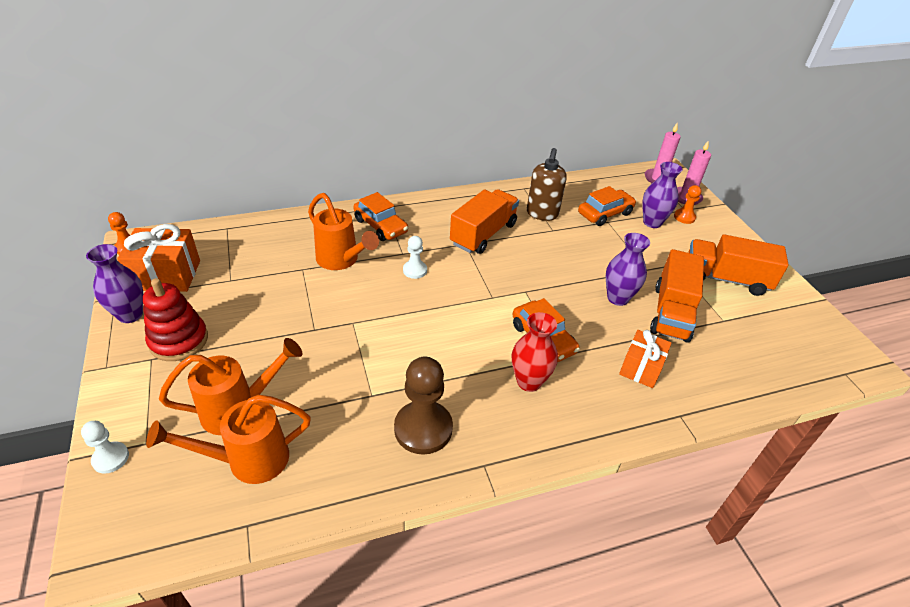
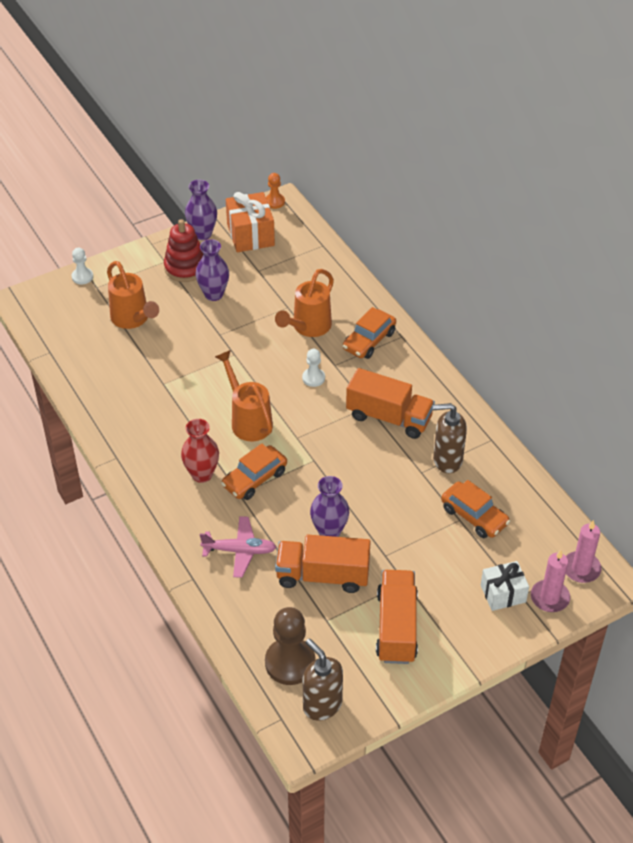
camera: 80 degrees right, 5 degrees up
(247, 460) = (94, 337): orange watering can -> orange watering can (248, 420)
(423, 429) = (140, 418): brown pawn -> brown pawn (290, 662)
(641, 368) = (239, 551): orange gift -> pink plane
(652, 222) = (476, 561): purple vase -> purple vase (214, 294)
(684, 217) = (503, 593): orange pawn -> white gift
(821, 342) = (322, 705): none -> brown soap dispenser

